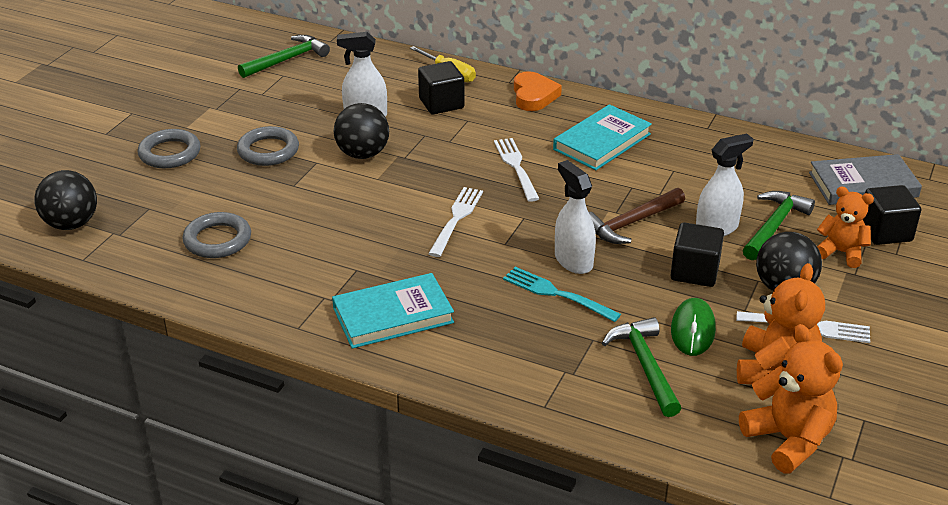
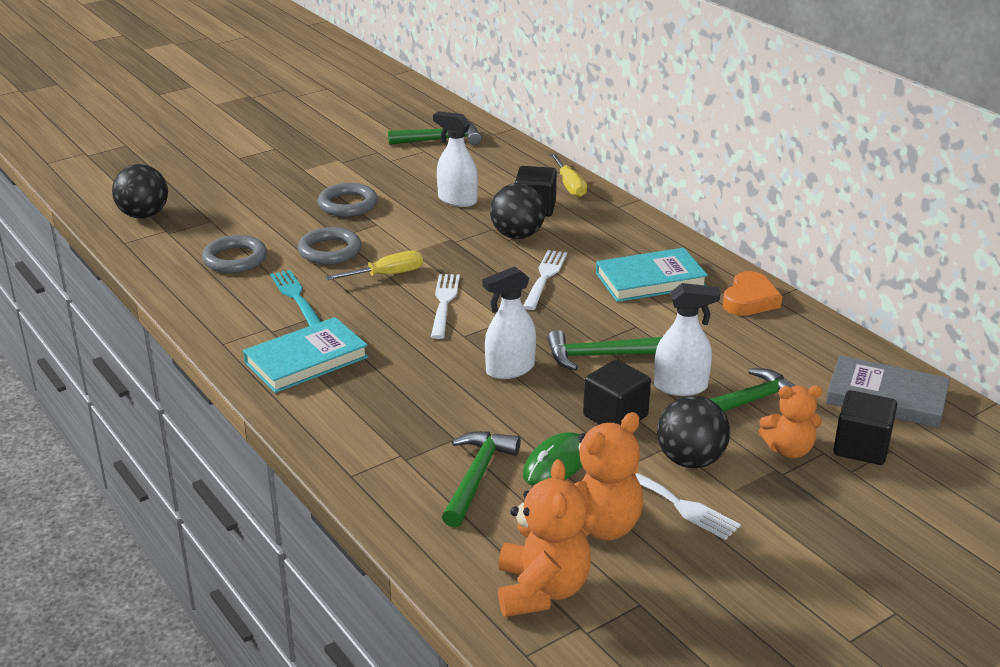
camera: 30 degrees right, 5 degrees down
(170, 153) = (270, 185): grey ring -> grey ring (330, 251)
(363, 154) = (422, 229): black ball -> black ball (517, 235)
(378, 209) = (386, 275): none -> yellow screwdriver
(393, 315) = (306, 360): turquoise book -> turquoise book turned 45 degrees counterclockwise
(456, 219) = (444, 303): white fork -> white fork turned 45 degrees counterclockwise
(534, 96) = (628, 224): orange heart -> orange heart (750, 300)
(556, 294) = (464, 390): turquoise fork -> turquoise fork (296, 297)
(573, 261) = (510, 369): white spray bottle -> white spray bottle turned 120 degrees counterclockwise
(631, 223) = (600, 356): brown hammer -> green hammer
(841, 252) = (789, 450): orange teddy bear -> orange teddy bear turned 120 degrees clockwise

